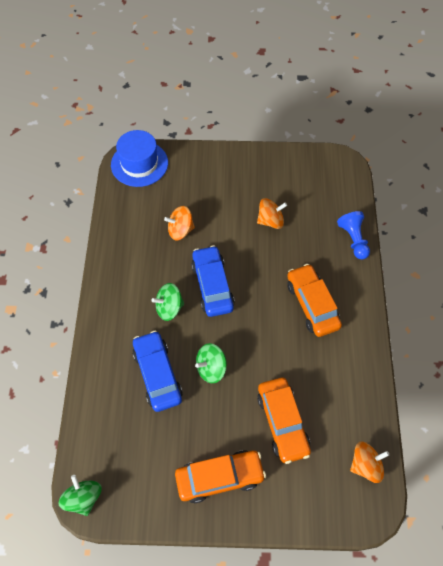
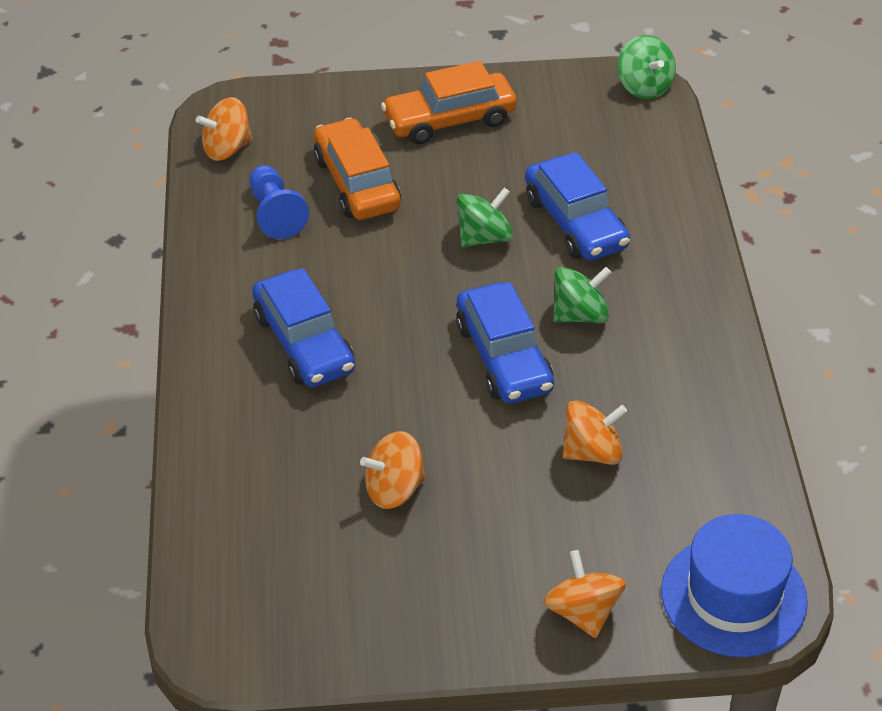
camera: 175 degrees right, 15 degrees down
(199, 163) = (583, 612): none -> orange spinning top
(312, 304) = (304, 343): orange car -> blue car
(353, 239) = (209, 466): blue pawn -> blue pawn (275, 214)

